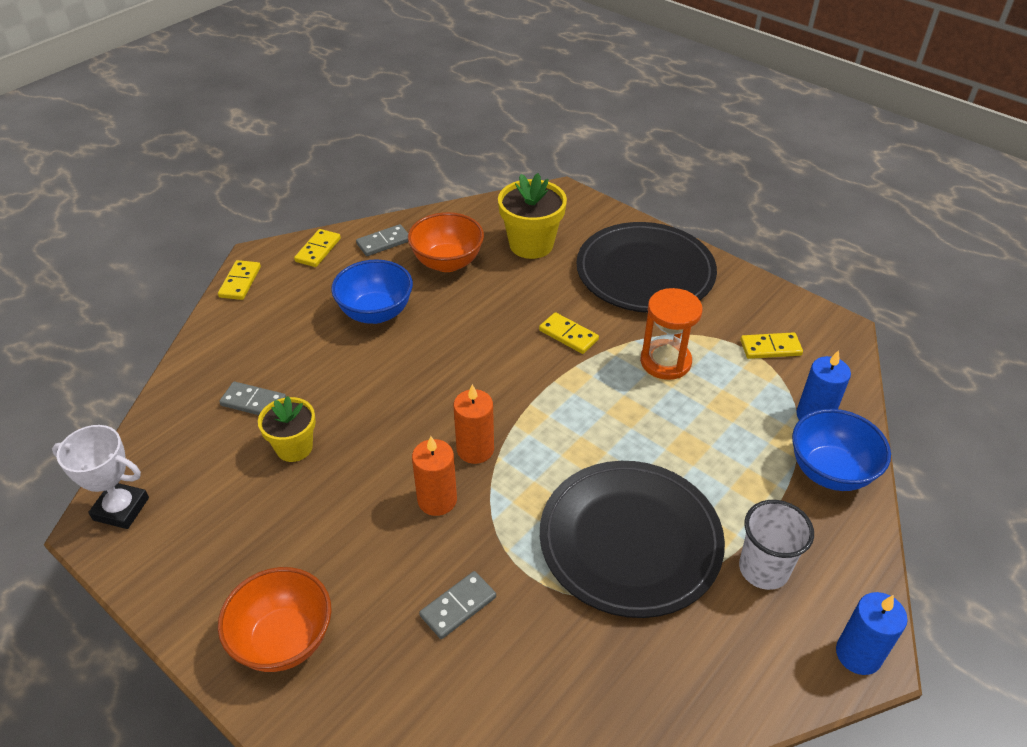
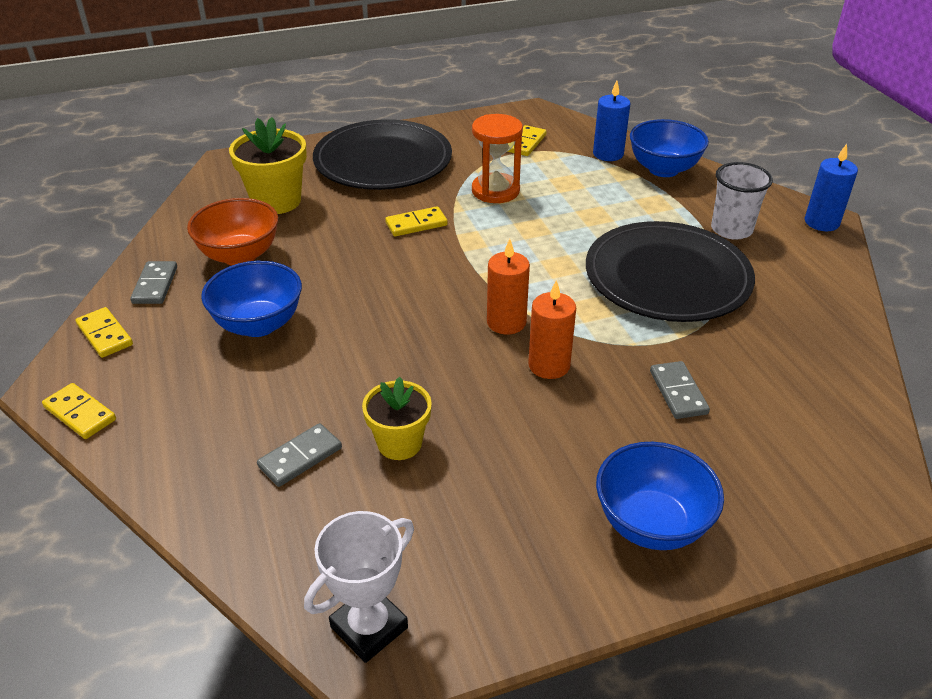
camera: 60 degrees left, 5 degrees down
(284, 640) = (651, 524): orange bowl -> blue bowl

